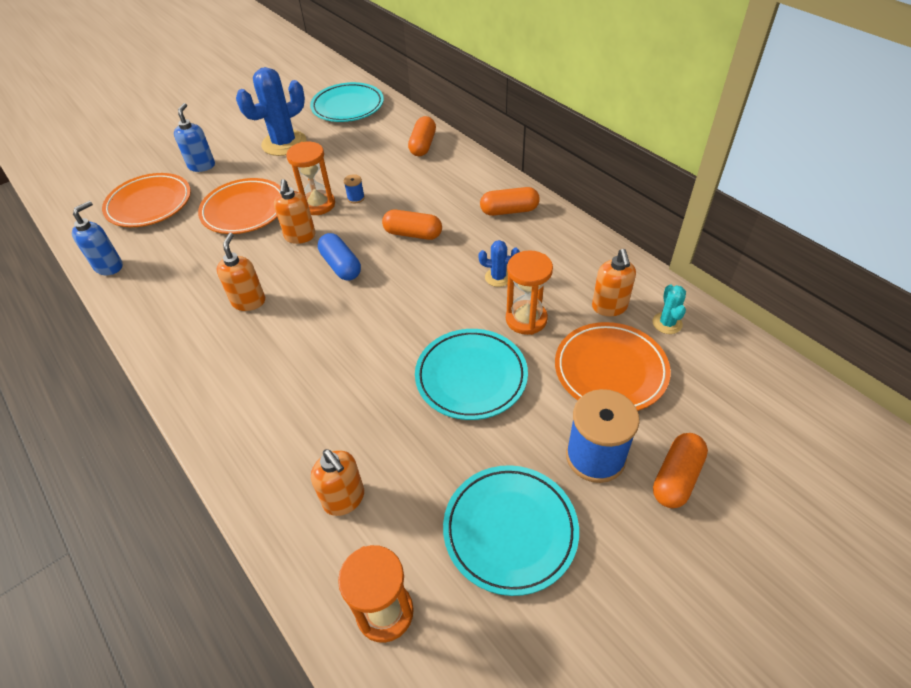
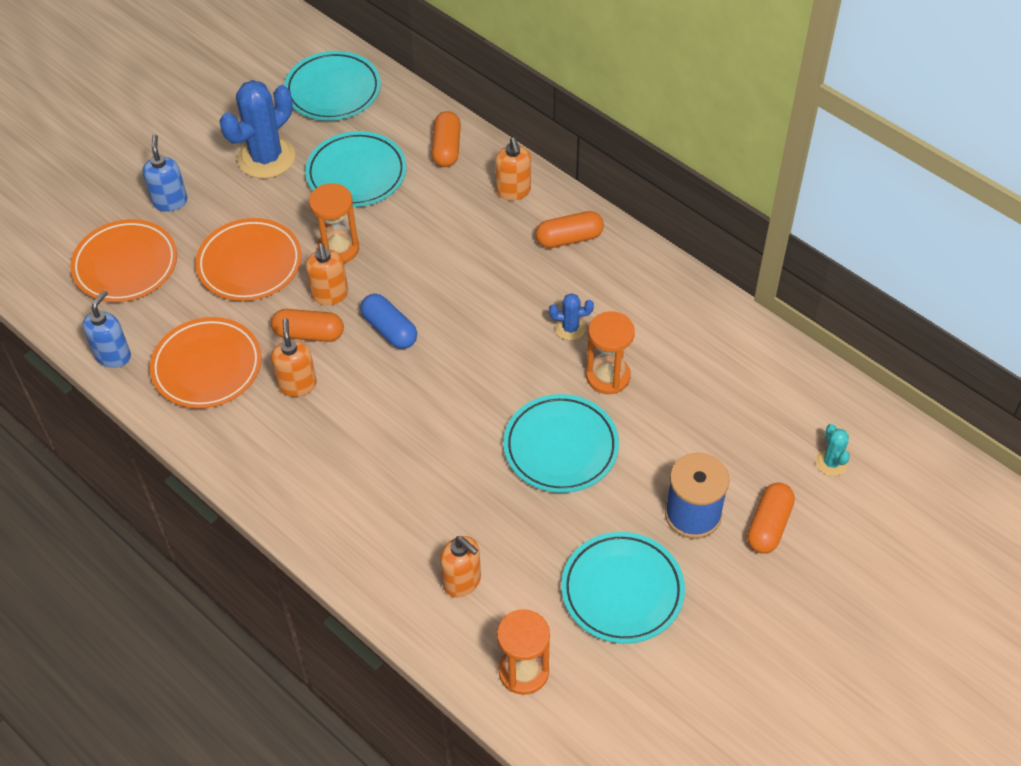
camera: 10 degrees left, 5 degrees up
(348, 157) = (356, 174): none -> turquoise plate
(356, 198) = (382, 235): blue spool -> none
(413, 234) = (463, 280): orange capsule -> orange capsule (309, 334)
(609, 307) = (694, 354): orange soap dispenser -> orange soap dispenser (513, 191)
(610, 370) = (700, 425): orange plate -> orange plate (207, 367)
(667, 323) = (754, 367): turquoise cactus -> turquoise cactus (831, 462)

